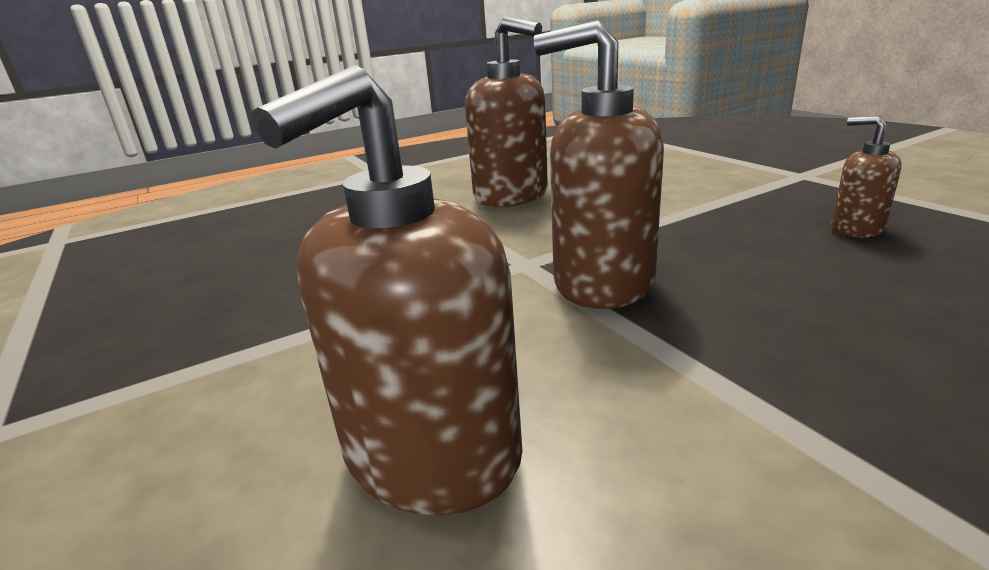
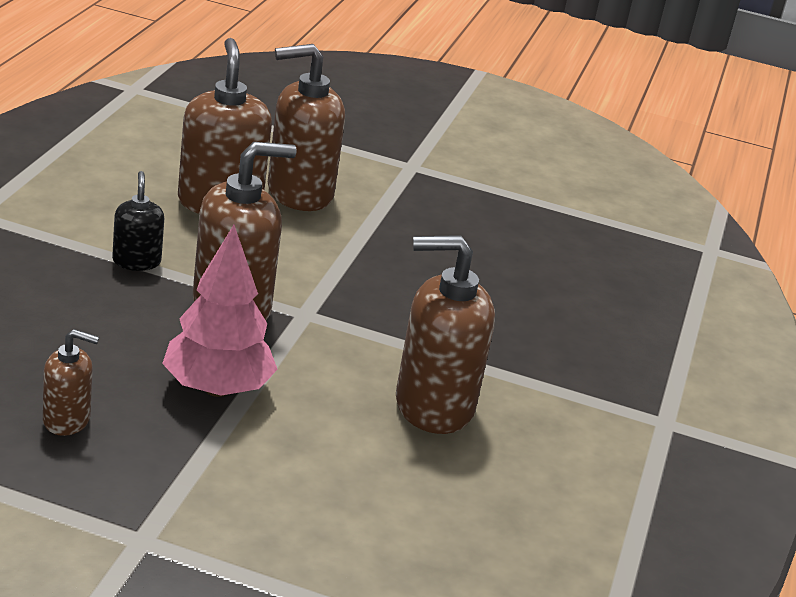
camera: 130 degrees right, 5 degrees up
(262, 434) = (299, 193): none -> brown soap dispenser
(684, 227) = (217, 389): none -> pink tree
(696, 370) = (136, 261): none -> black soap dispenser

